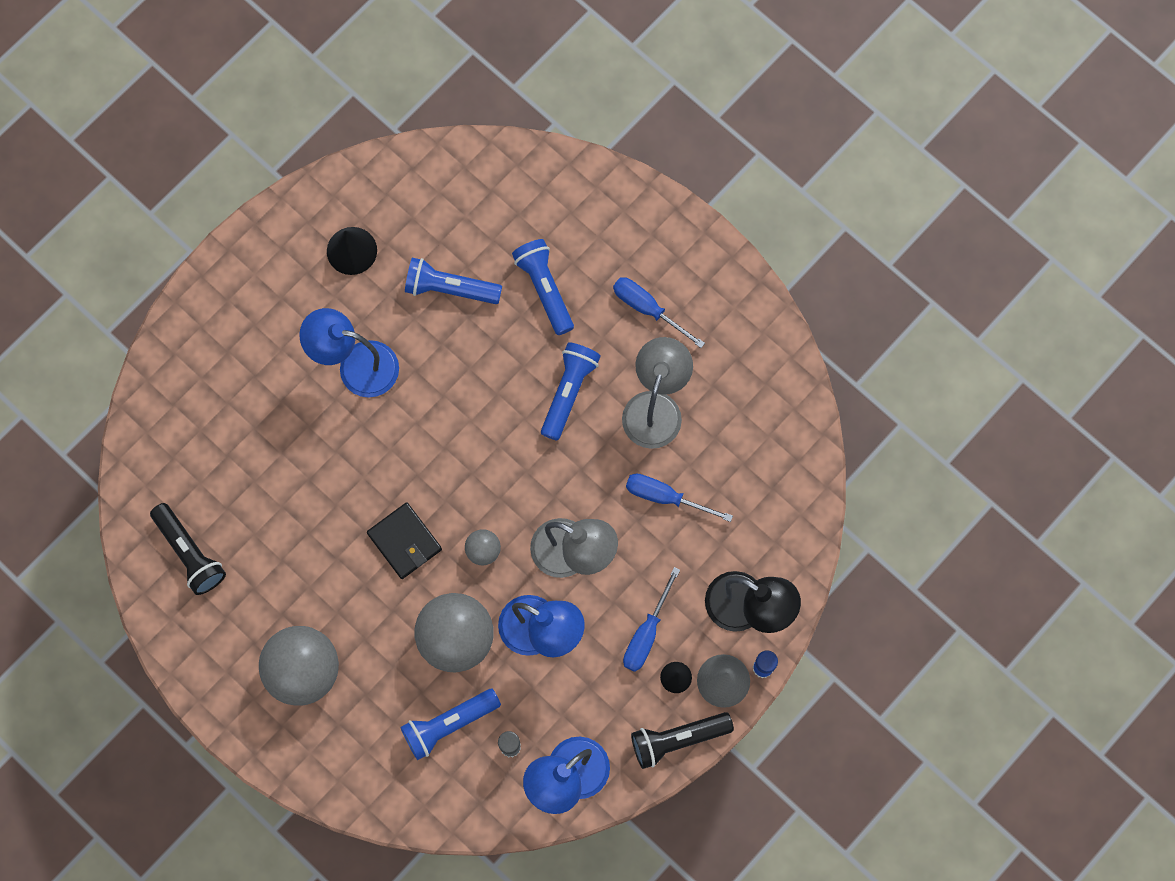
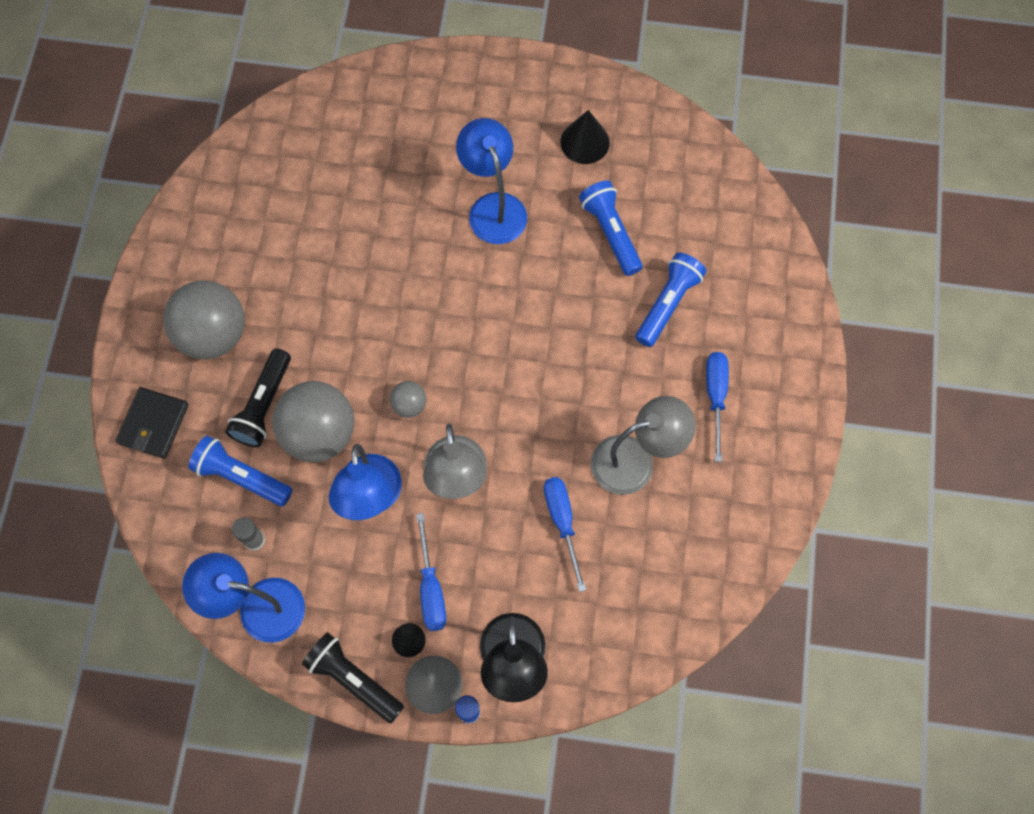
camera: 55 degrees right, 5 degrees down
(190, 553) = (253, 190): black flashlight -> black flashlight (263, 405)
(404, 541) = (374, 339): black wallet -> black wallet (153, 424)
(568, 392) = (594, 382): blue flashlight -> none
(647, 633) = (431, 588): blue screwdriver -> blue screwdriver turned 90 degrees counterclockwise

